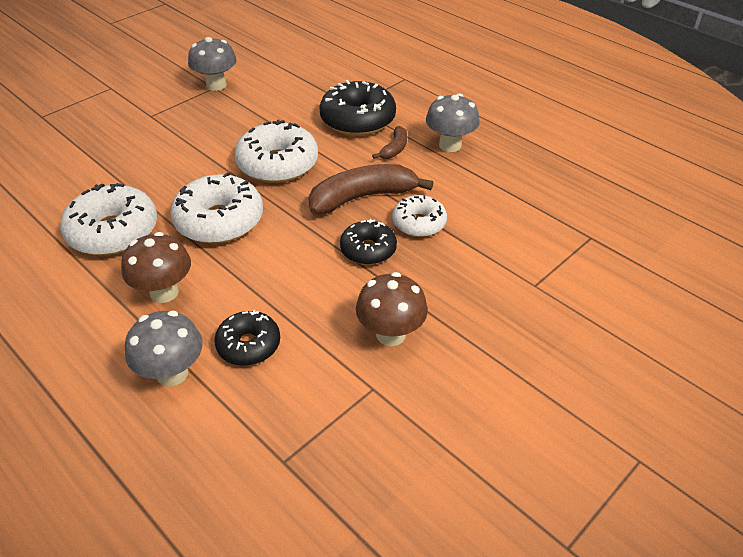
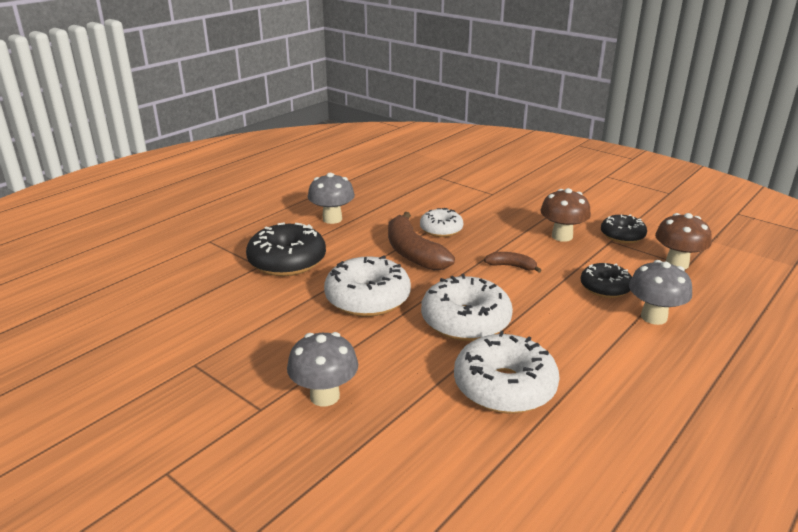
camera: 95 degrees left, 15 degrees down
(164, 292) = (573, 336): brown mushroom -> brown mushroom (677, 264)
(216, 85) = (189, 363): grey mushroom -> grey mushroom (324, 396)
(368, 250) = (479, 248): black donut -> black donut (622, 236)
(394, 149) = (338, 242): brown banana -> brown banana (511, 266)

